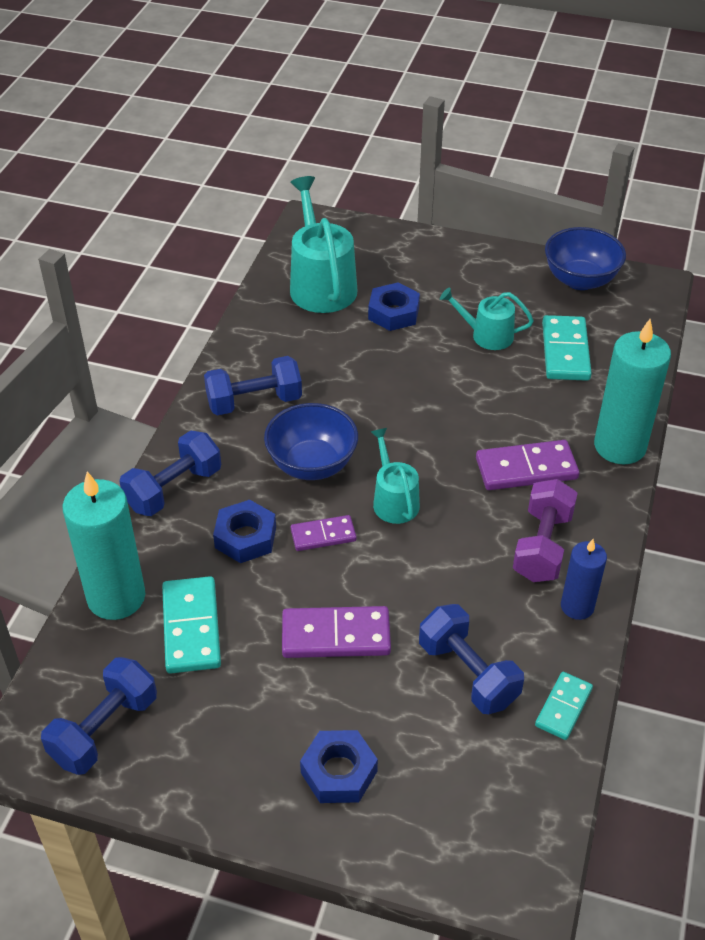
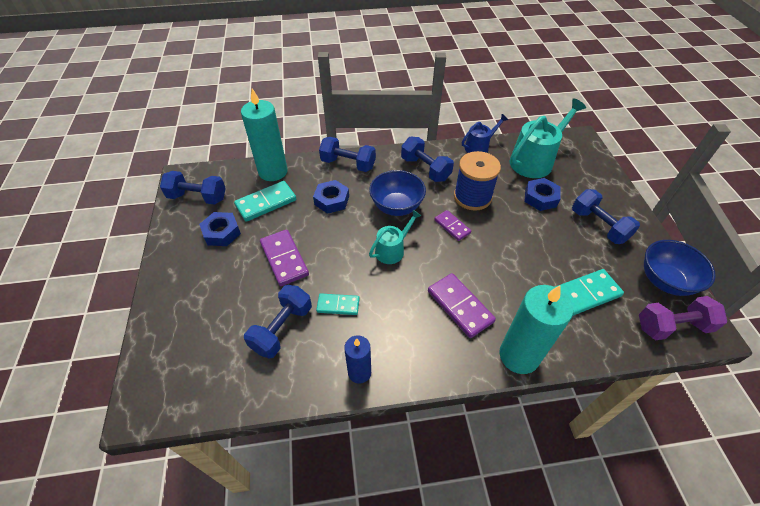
camera: 65 degrees right, 5 degrees up
(250, 325) = (479, 147): none -> blue watering can
(323, 535) = (350, 229): purple domino -> purple domino (452, 226)
(338, 772) = (197, 292): blue nut -> blue nut (222, 232)
(347, 376) = (472, 197): none -> blue spool
(472, 287) = (598, 226): none -> blue dumbbell
(487, 335) = (561, 247): turquoise watering can -> none
(542, 546) = (399, 336): purple dumbbell -> purple dumbbell (672, 326)
(563, 707) = (275, 389): turquoise domino -> turquoise domino (338, 305)

